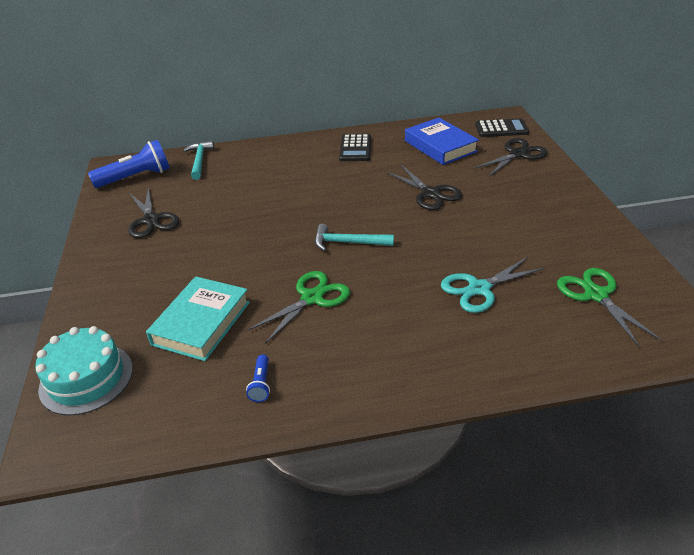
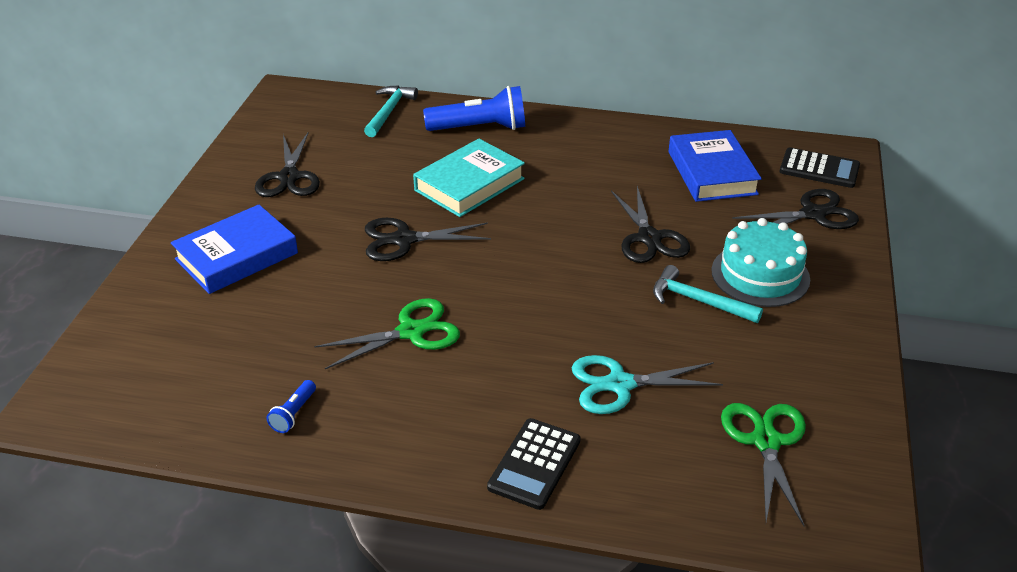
camera: 20 degrees right, 0 degrees up
(86, 378) = (123, 346): turquoise cake -> turquoise cake (760, 275)
(136, 177) = (302, 115): blue flashlight -> blue flashlight (480, 128)
(143, 284) = (236, 256): none -> blue book
(201, 323) = (272, 322): turquoise book -> turquoise book (469, 184)
(265, 239) = (404, 240): none -> black scissors
(348, 242) = (499, 274): turquoise hammer -> turquoise hammer (698, 301)
(355, 148) = (594, 145): black calculator -> black calculator (534, 464)

